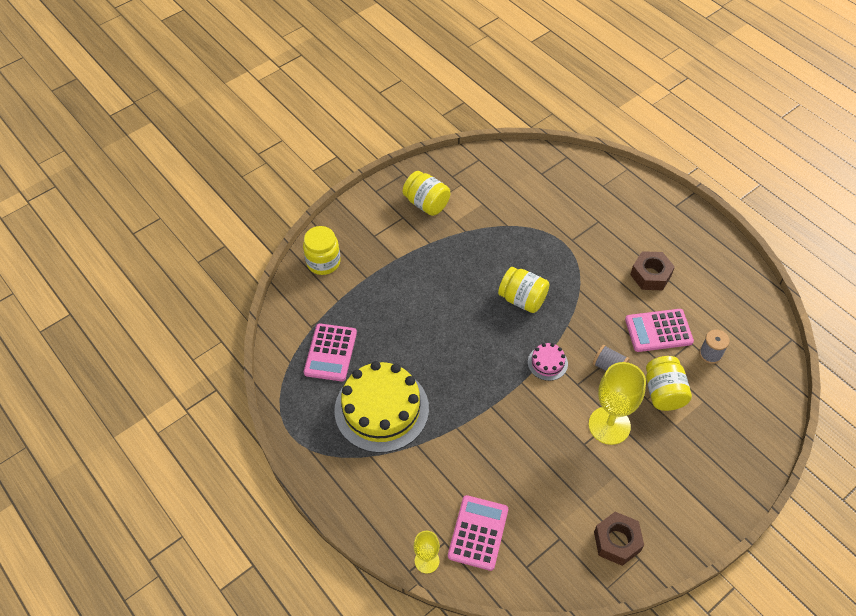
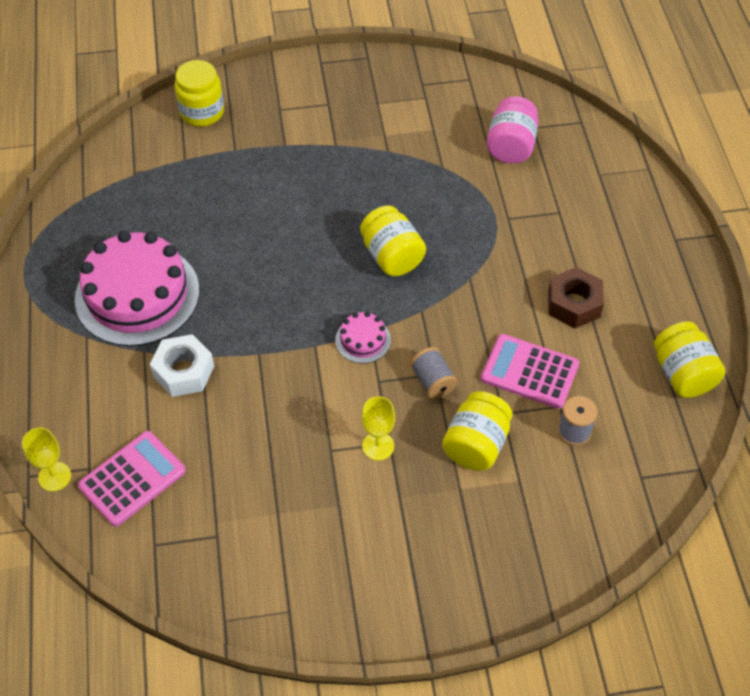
camera: 30 degrees right, 0 degrees up
(330, 352) = (132, 209): pink calculator -> none
(381, 409) = (137, 294): yellow cake -> pink cake
(426, 203) = (367, 101): yellow jar -> yellow jar (682, 374)
(453, 444) = (183, 372): none -> white nut
(538, 192) = (511, 146): none -> pink jar
(609, 425) = (378, 446): yellow goblet -> yellow goblet, size x0.55
(617, 541) = (279, 577): brown nut -> none

